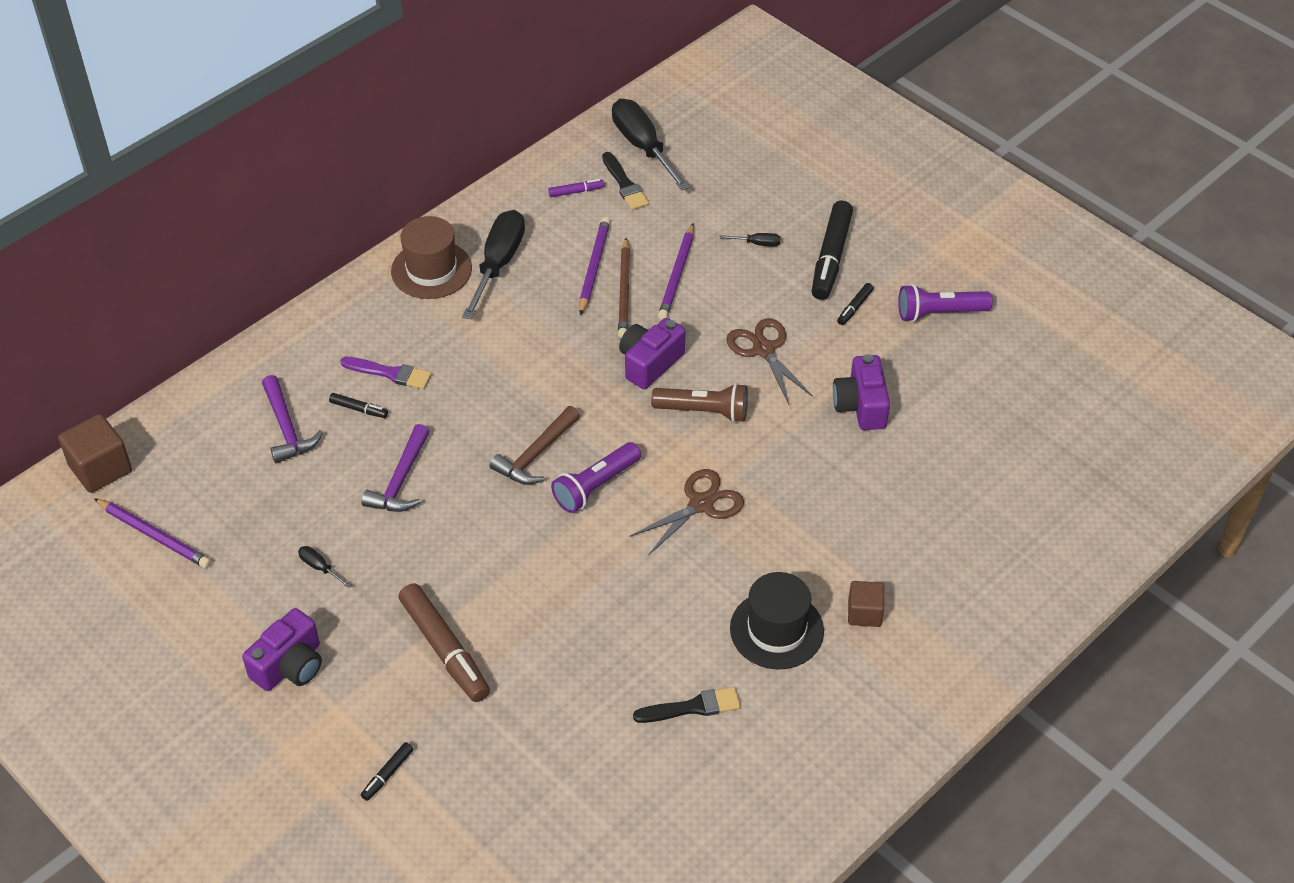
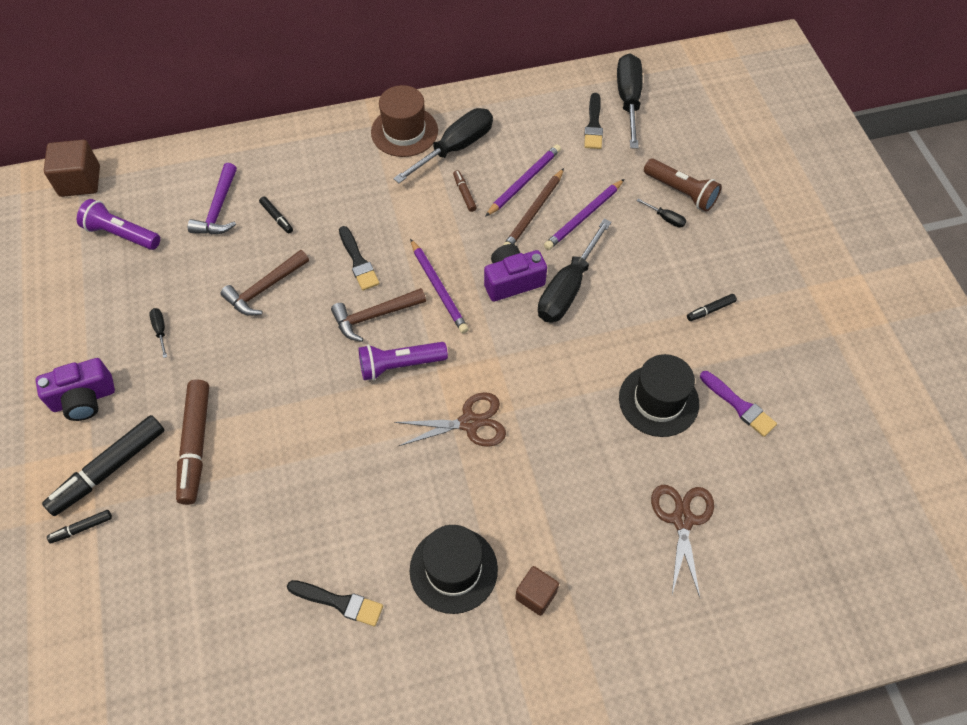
camera: 30 degrees right, 10 degrees up
(154, 535) = (74, 249): purple pencil -> purple pencil (438, 288)
(390, 373) = (318, 199): purple brush -> purple brush (739, 405)
(401, 480) = (264, 289): purple hammer -> brown hammer
(479, 412) = (358, 261): none -> black brush
(541, 303) = (464, 193): none -> brown marker
(576, 191) = (552, 115): purple marker -> none
(703, 411) = (526, 342): brown flashlight -> brown flashlight (681, 192)
(708, 346) = (568, 288): none -> black screwdriver
(764, 349) = (610, 312): brown scissors -> brown scissors (682, 520)
(831, 258) = (719, 257): black marker -> black marker (109, 469)
(861, 406) = (658, 400): purple camera -> black hat
(939, 313) = (781, 349): purple flashlight -> purple flashlight (121, 234)

